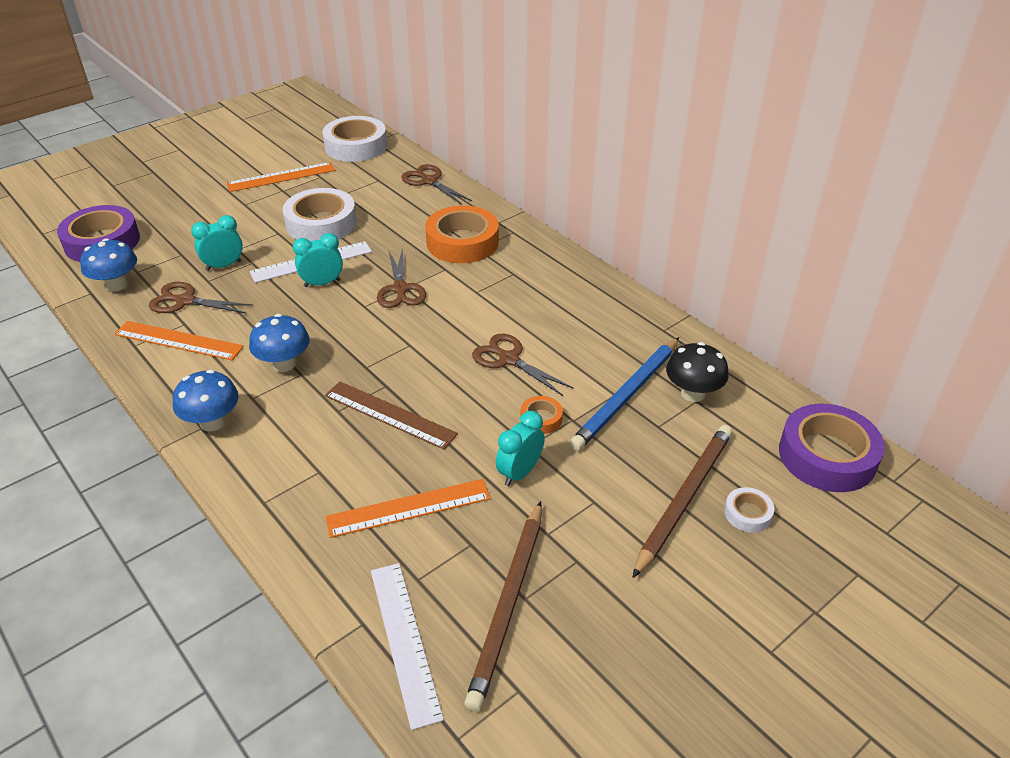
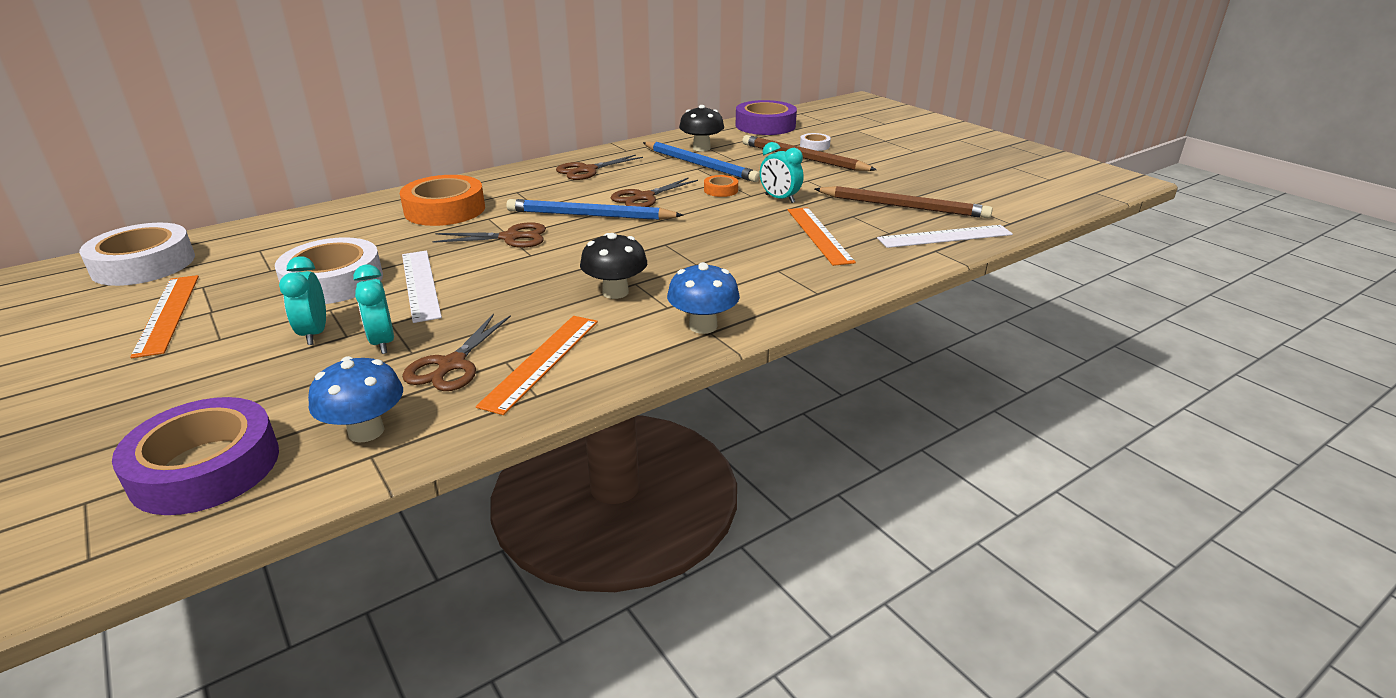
camera: 85 degrees left, 10 degrees down
(284, 364) = (615, 292): blue mushroom -> black mushroom
(322, 283) = (472, 277): turquoise clock -> turquoise clock (314, 334)
(390, 414) = (706, 242): brown ruler -> none
(429, 181) = (297, 223): brown scissors -> brown scissors (587, 170)
(455, 328) = (590, 215): none -> blue pencil

